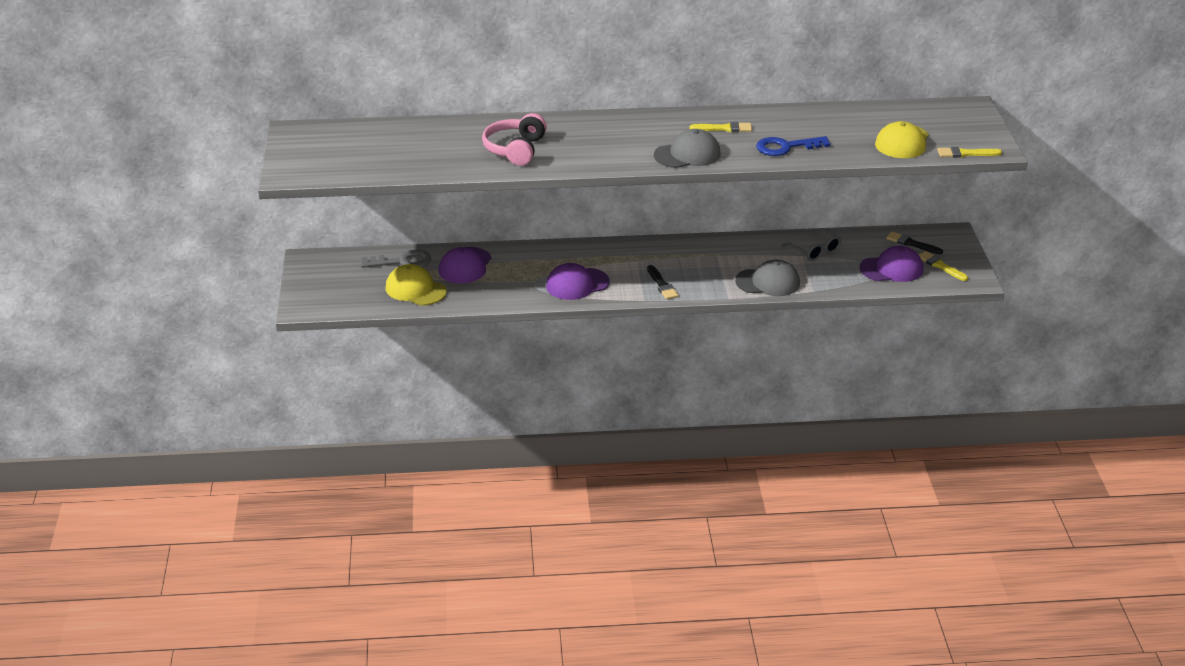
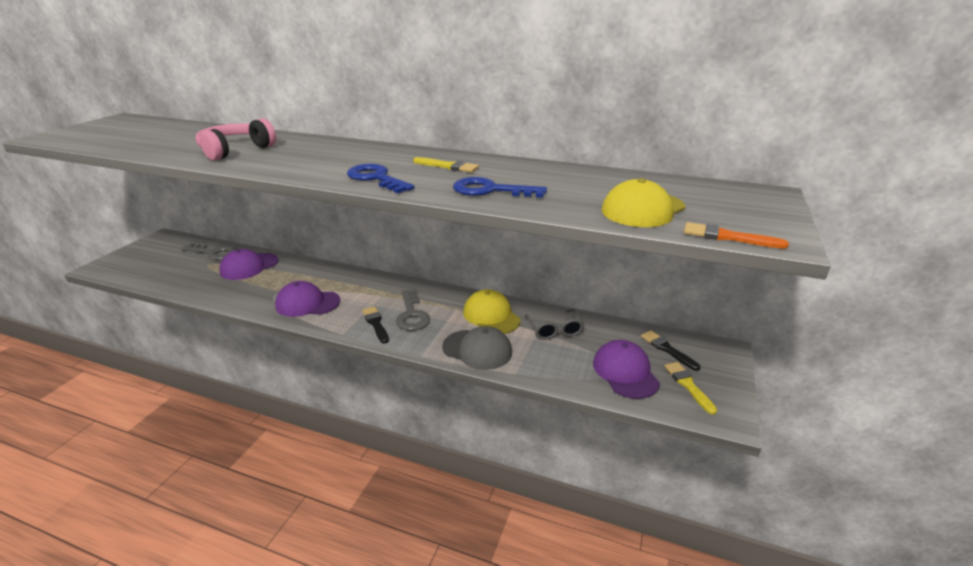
camera: 25 degrees right, 5 degrees down
(415, 289) = (188, 275): yellow cap -> yellow cap (491, 316)
(662, 285) = (376, 324): black brush -> black brush turned 150 degrees clockwise
(684, 269) = (412, 315): none -> grey key
(687, 154) = (376, 178): grey cap -> blue key
(891, 269) = (625, 372): purple cap -> purple cap turned 120 degrees counterclockwise
(966, 153) = (728, 237): yellow brush -> orange brush

